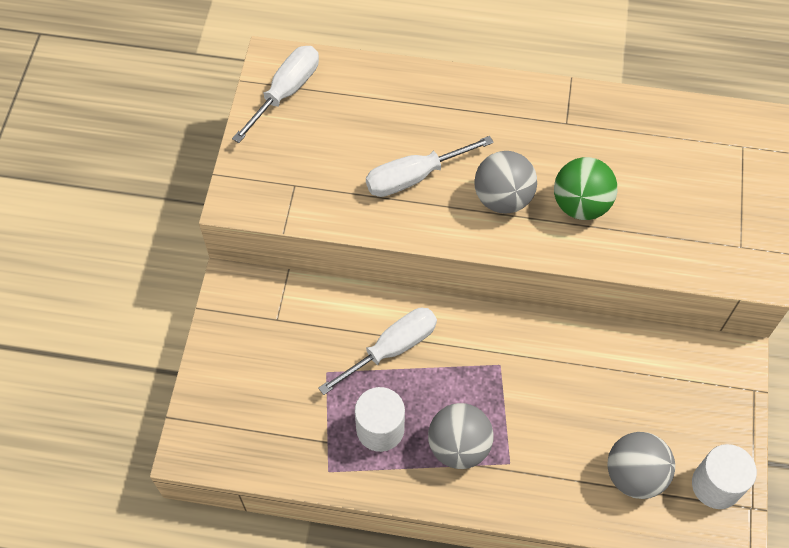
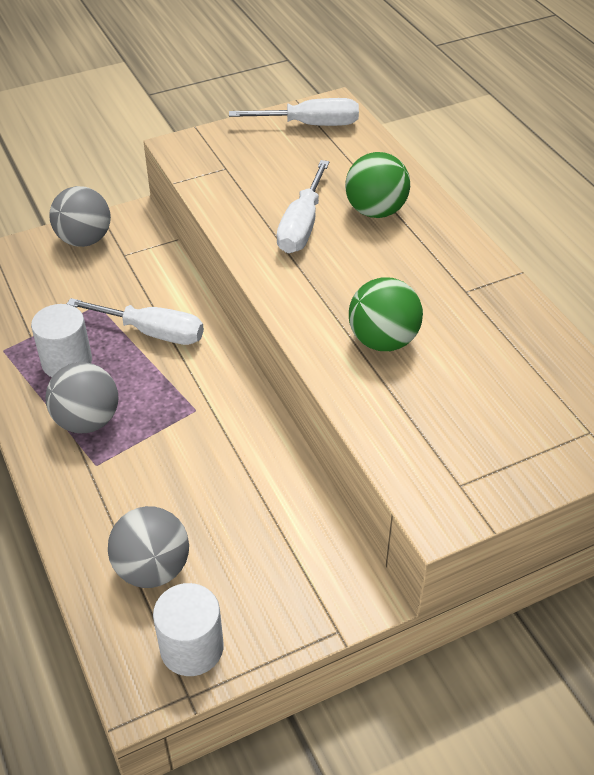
camera: 55 degrees right, 15 degrees down
(414, 177) = (302, 226): white screwdriver -> white screwdriver turned 105 degrees counterclockwise
(435, 119) = (375, 211): none -> green ball
(503, 198) = (336, 287): grey ball -> grey ball (84, 240)

